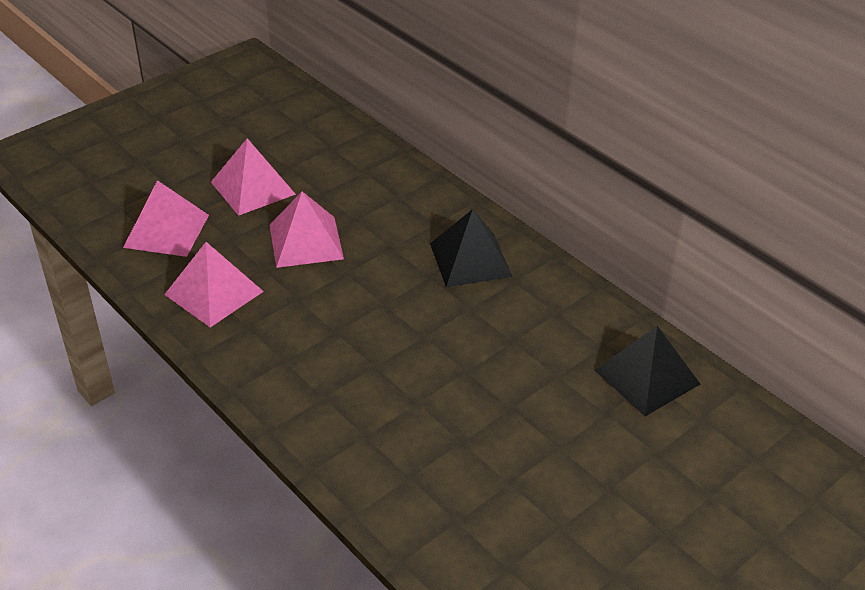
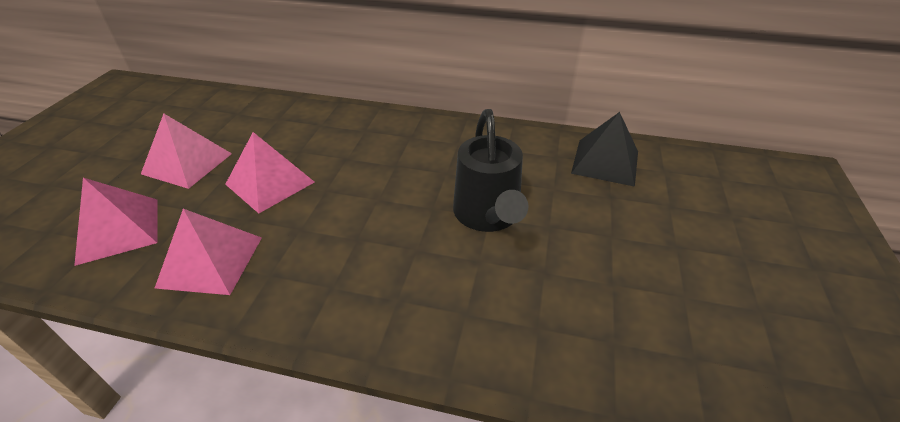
camera: 35 degrees left, 0 degrees up
(465, 369) = (488, 216): none -> black watering can
(470, 260) = (414, 142): black pyramid -> none

